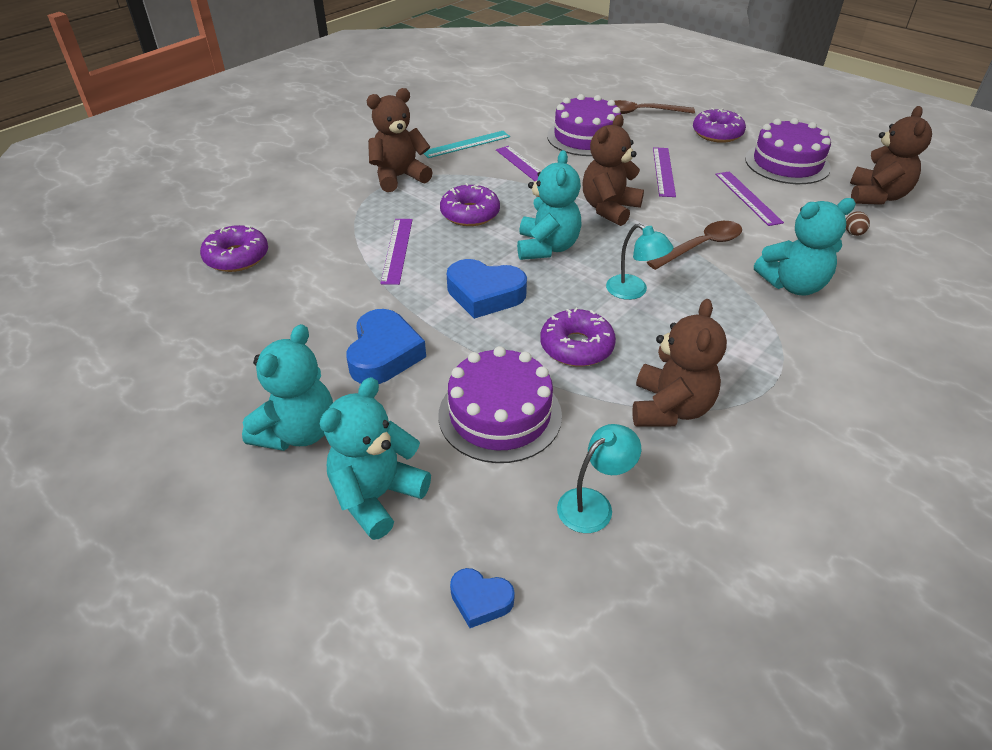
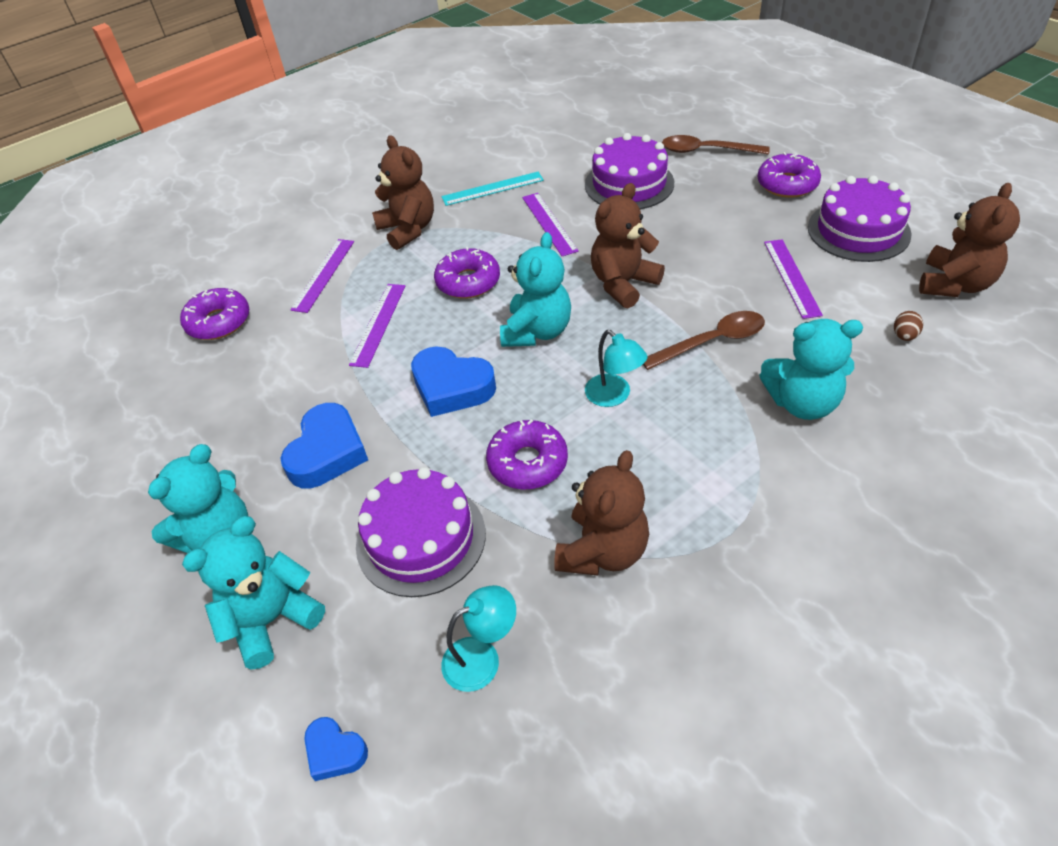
camera: 15 degrees right, 5 degrees up
(399, 177) = (408, 230): brown teddy bear -> brown teddy bear turned 75 degrees clockwise
(664, 171) = (704, 235): purple ruler -> purple ruler (324, 275)

